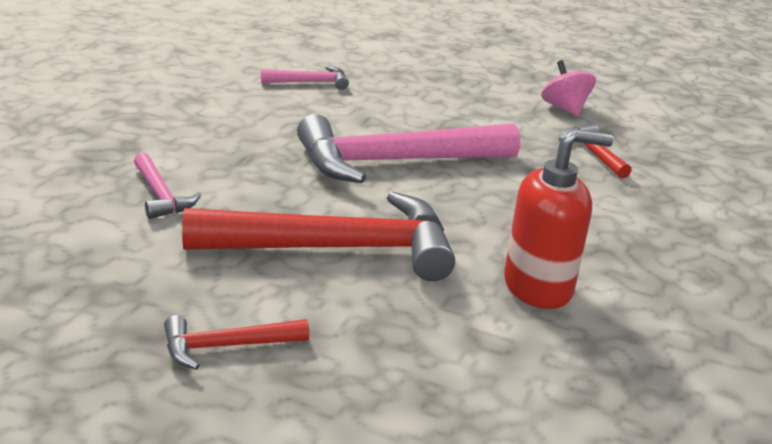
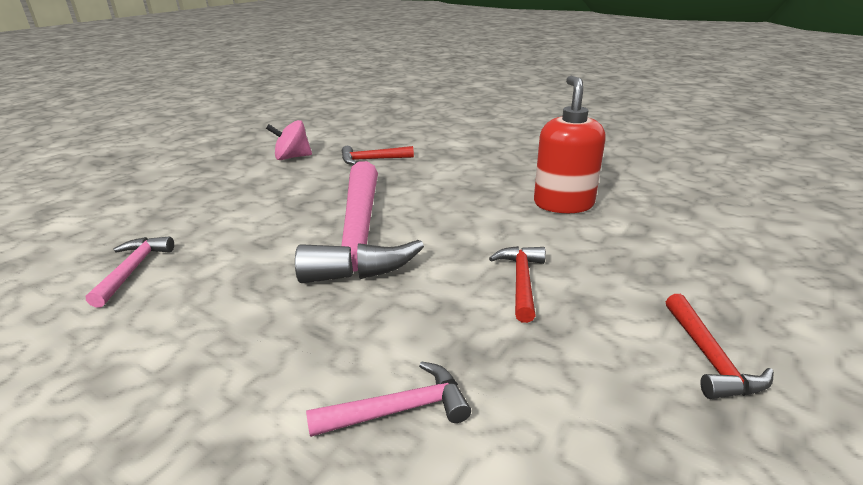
camera: 75 degrees left, 0 degrees up
(337, 248) = (521, 281): red hammer -> red hammer, size x0.46

